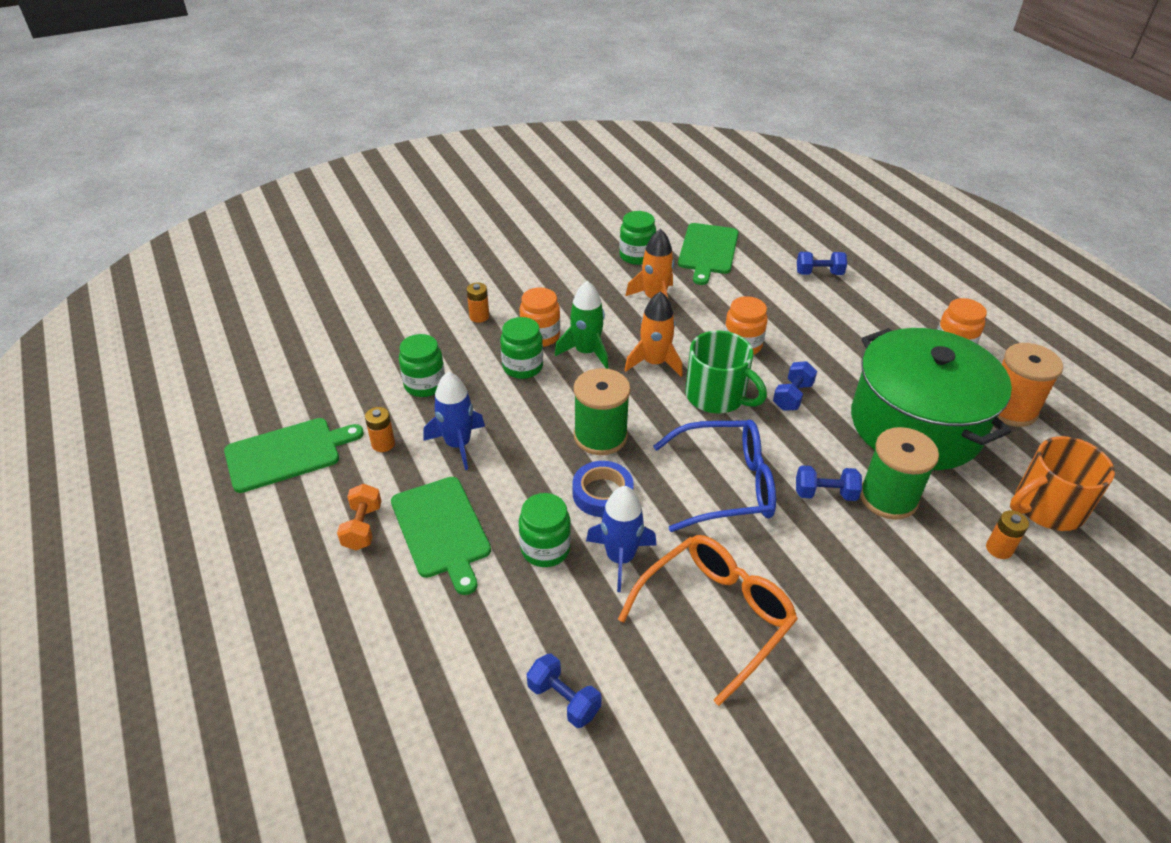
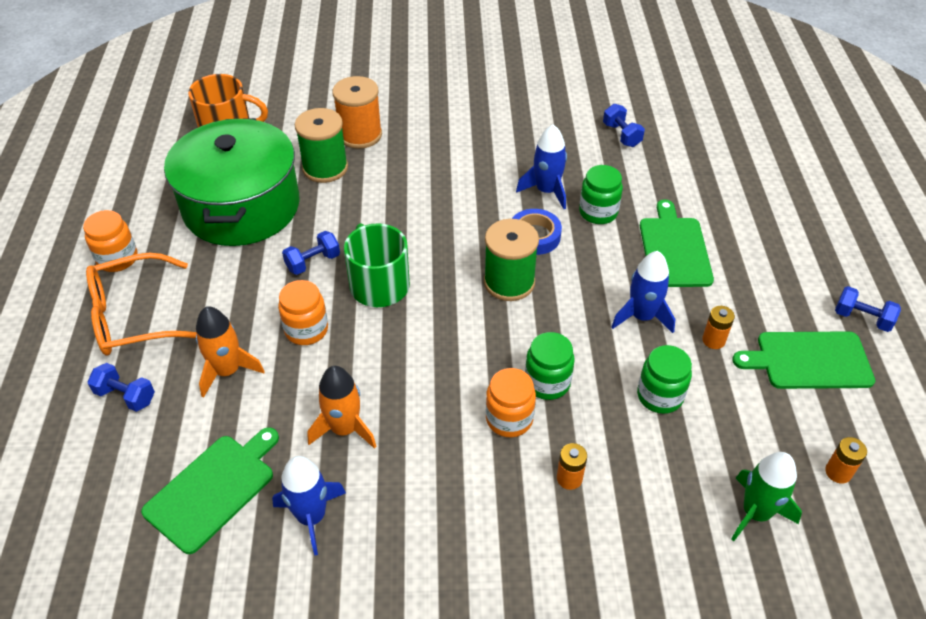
camera: 155 degrees left, 5 degrees up
(362, 527) = (739, 271): orange dumbbell -> none
(586, 352) = (470, 378): green rocket -> green rocket (755, 513)
(636, 256) = (311, 517): green jar -> blue rocket
(654, 363) = (409, 340): orange rocket -> orange rocket (227, 371)
(716, 615) = (504, 144): orange glasses -> orange glasses (133, 317)
(726, 485) = (434, 212): blue glasses -> none
(825, 494) = (367, 184): blue dumbbell -> blue dumbbell (862, 318)
(999, 549) = (291, 121): orange battery -> orange battery (838, 472)
(1010, 409) = (153, 194): orange spool -> orange spool (360, 135)

